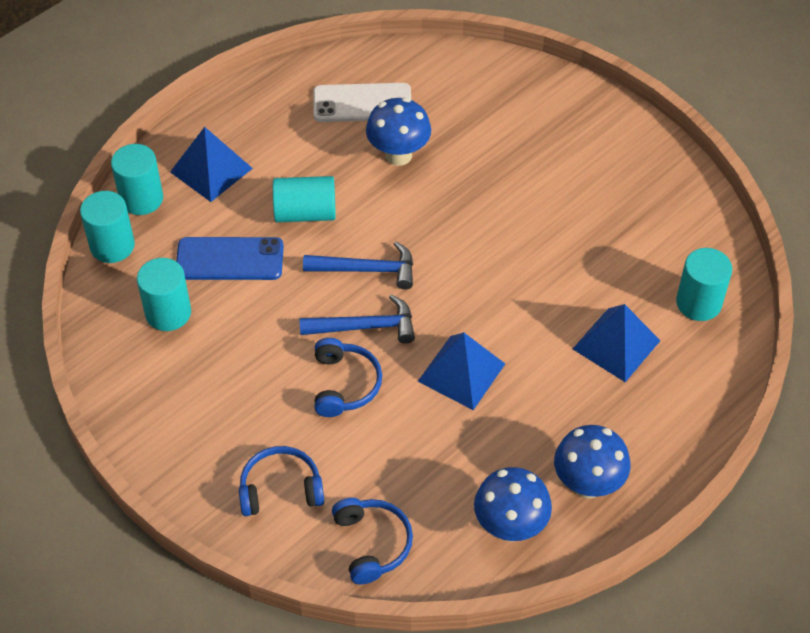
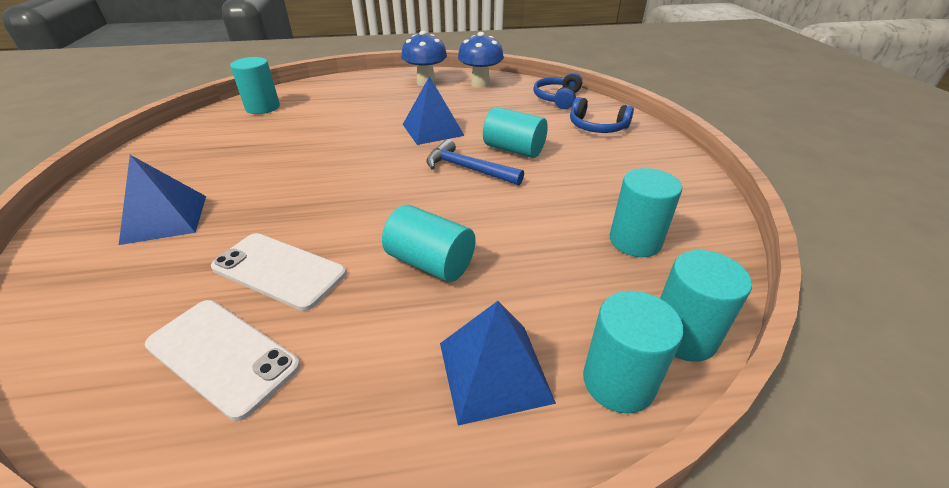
camera: 145 degrees left, 15 degrees down
(229, 259) = (543, 257): blue phone -> none
(345, 384) = (514, 149): blue headphones -> turquoise cylinder
(366, 270) = (427, 198): blue hammer -> none
(398, 155) = (279, 270): blue mushroom -> white phone
(616, 344) = (332, 110): blue pyramid -> blue pyramid (165, 219)

